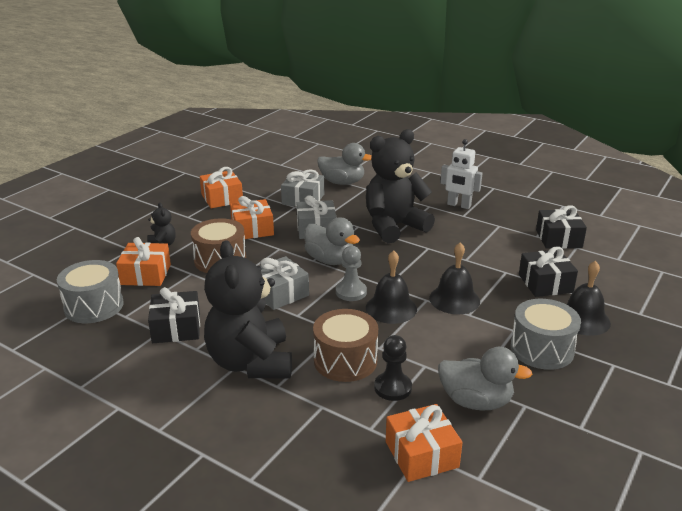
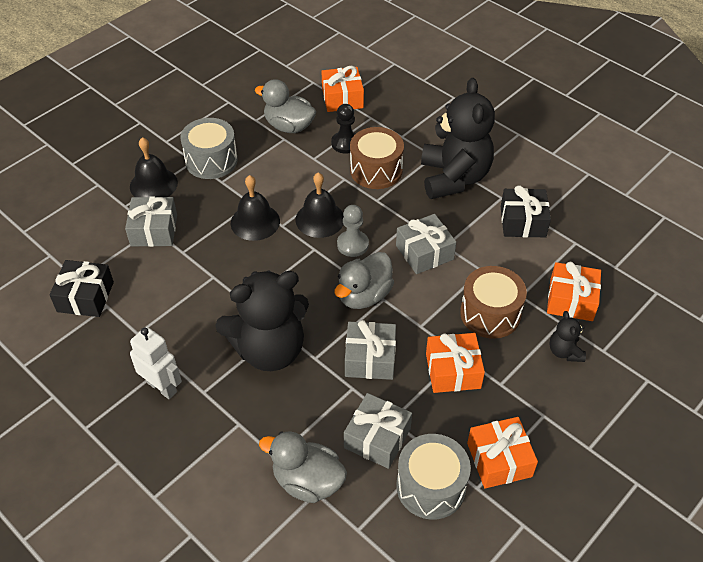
camera: 170 degrees left, 20 degrees up
(94, 306) = (611, 259): grey drum -> grey drum (431, 486)
(330, 260) = (364, 295): grey duck -> grey duck turned 105 degrees counterclockwise
(545, 283) = (154, 230): black gift -> grey gift

